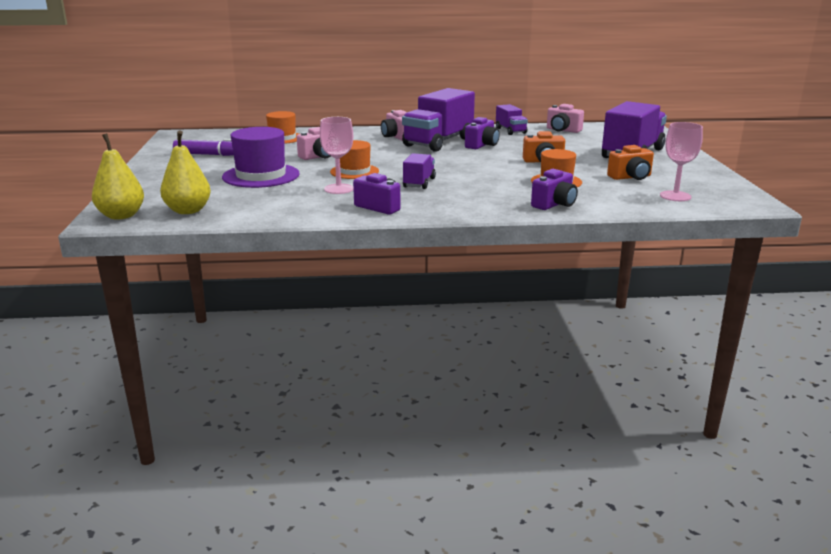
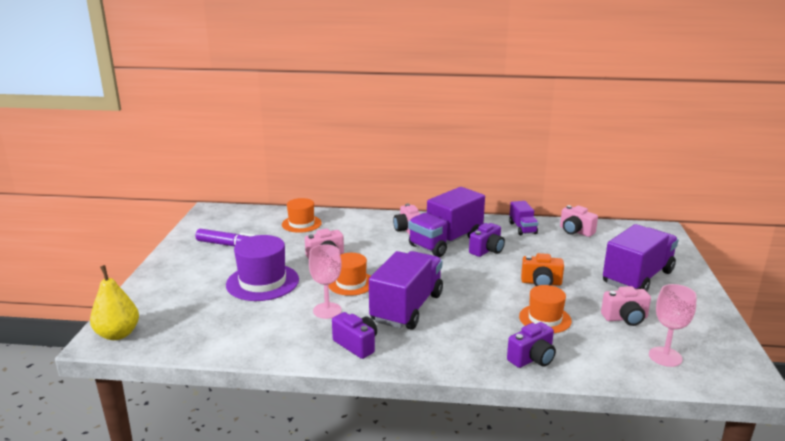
camera: 10 degrees right, 0 degrees up
(188, 211) = (178, 332): yellow pear -> none
(419, 183) = (407, 308): purple truck -> purple truck, size x1.96
(630, 177) = (625, 318): orange camera -> pink camera

